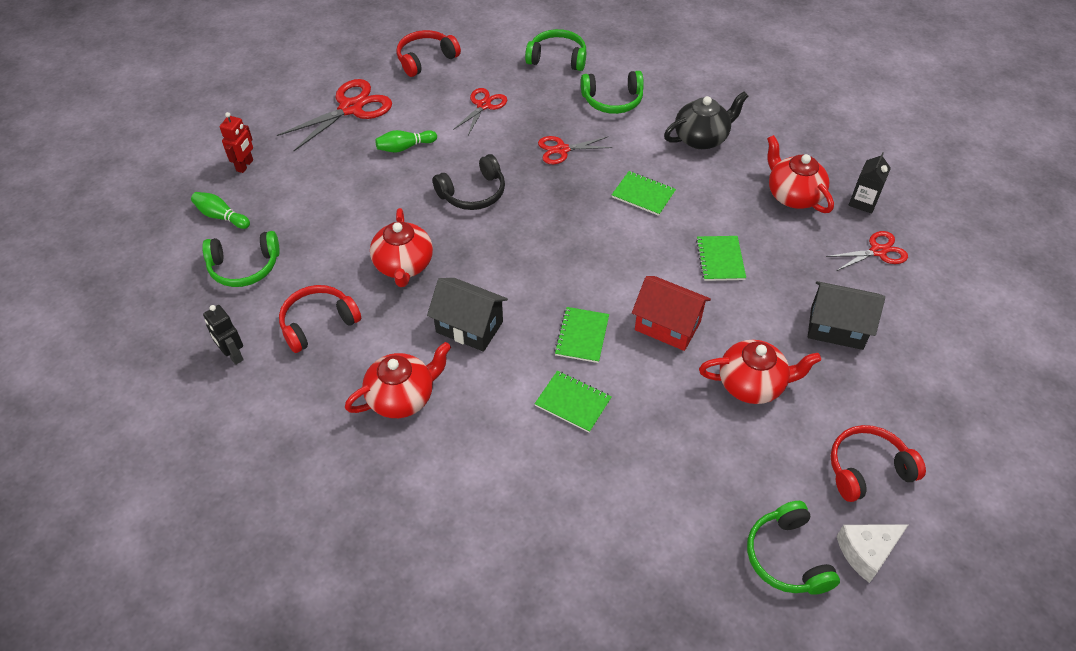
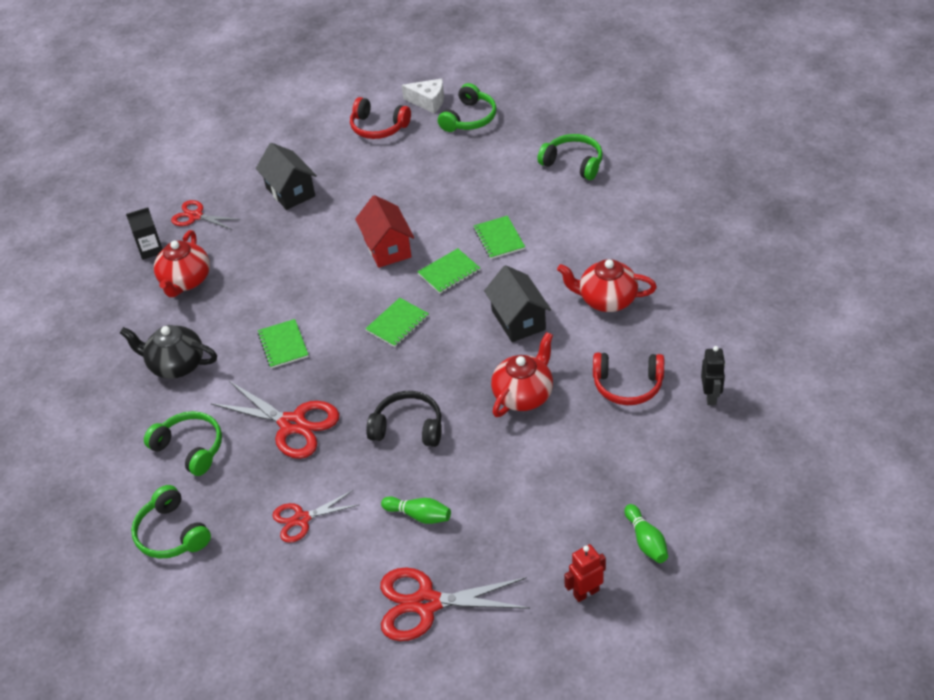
camera: 135 degrees left, 5 degrees down
(244, 267) = (656, 471): green headphones -> green headphones (573, 163)
(426, 59) = (291, 625): red headphones -> none
(562, 150) = (292, 424): red scissors -> red scissors, size x1.65
(720, 259) = (298, 268): green notebook -> green notebook (397, 323)
(752, 384) = (382, 192): red teapot -> none

